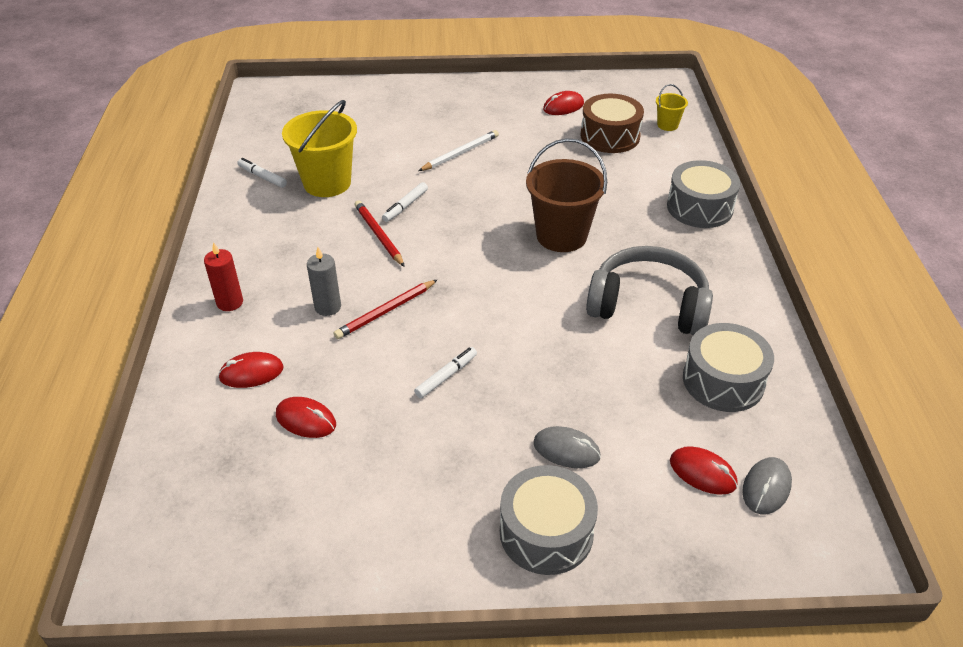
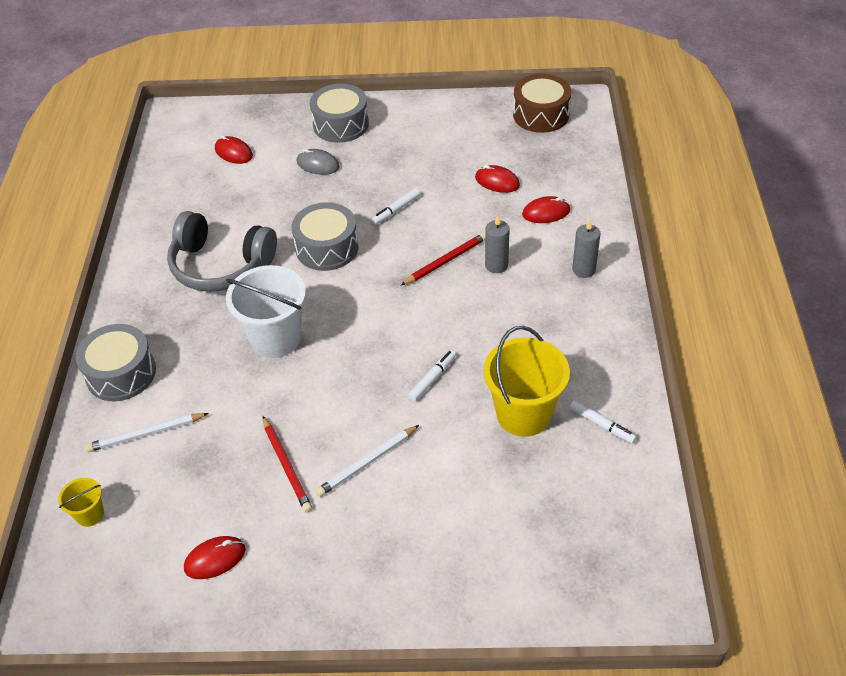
camera: 175 degrees left, 5 degrees up
(230, 302) = (583, 270): red candle -> grey candle
(379, 235) = (458, 341): red pencil -> red pencil (286, 466)
(561, 236) = (275, 338): brown bucket -> white bucket
(610, 136) = (173, 493): brown drum -> brown drum (541, 114)
(651, 168) = (146, 434): none -> white pencil
(723, 381) = (190, 207): grey drum -> grey drum (327, 248)
(766, 488) = (198, 145): grey mouse -> none

